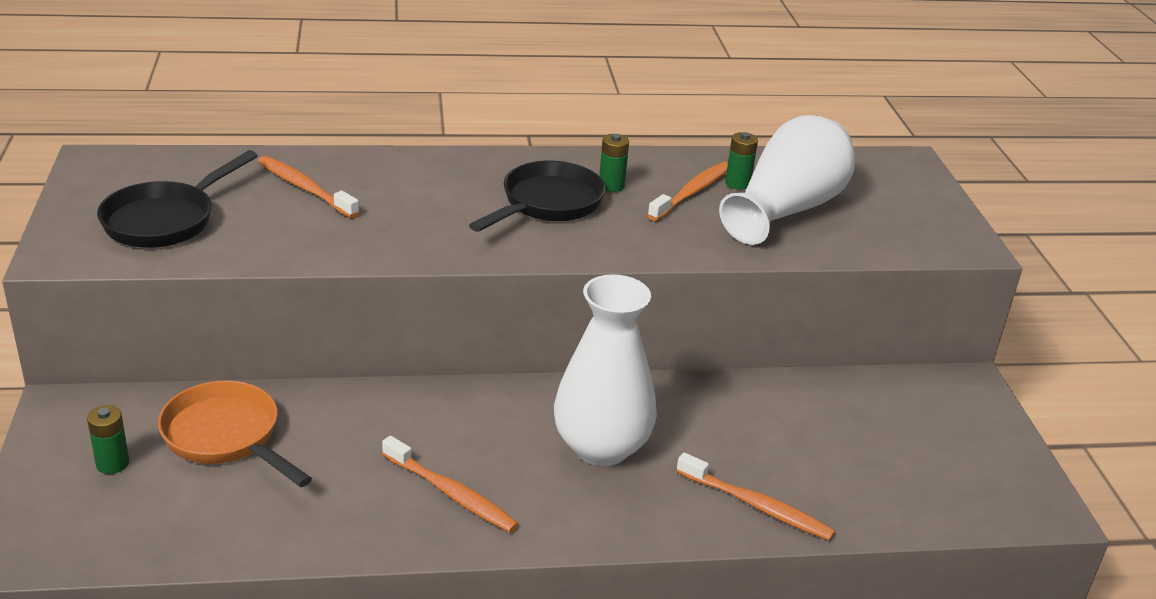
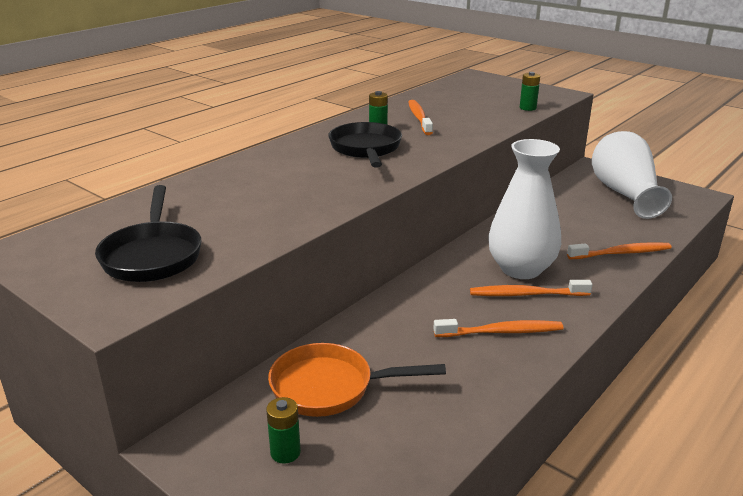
camera: 40 degrees left, 5 degrees down
(305, 188) = (213, 199): orange toothbrush -> orange toothbrush (526, 294)
(737, 183) = (429, 107): green battery -> green battery (527, 108)
(787, 209) = (471, 108): white vase -> white vase (624, 193)

